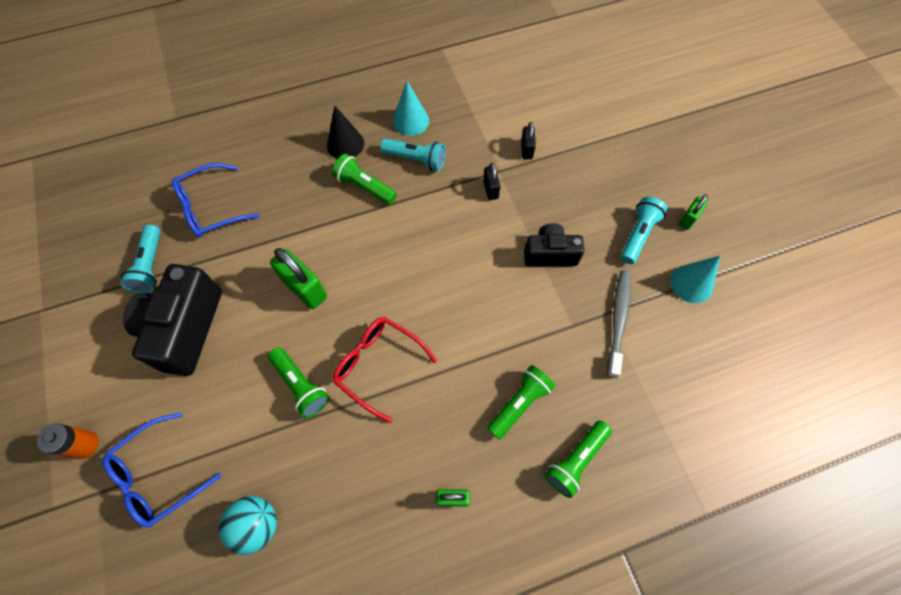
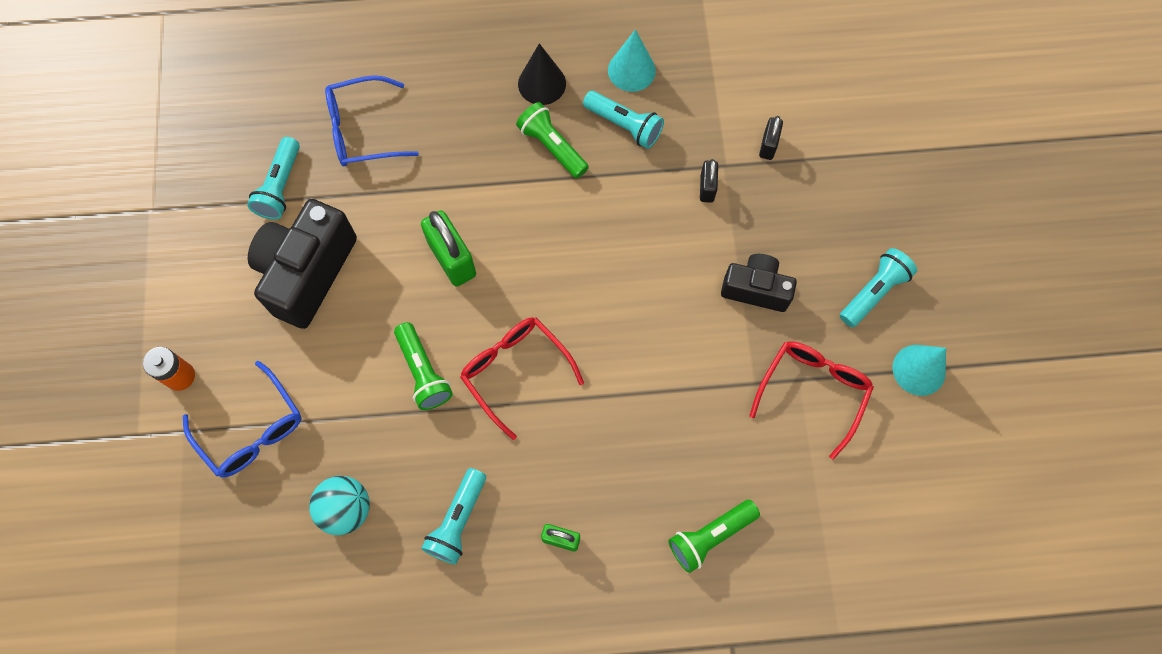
camera: 15 degrees right, 5 degrees up
(158, 475) = (252, 430): blue glasses -> blue glasses turned 105 degrees counterclockwise
(359, 507) = (458, 521): none -> turquoise flashlight
(519, 403) = (665, 457): green flashlight -> none
(618, 320) = (812, 391): grey toothbrush -> red glasses
(688, 219) = (944, 287): green padlock -> none

